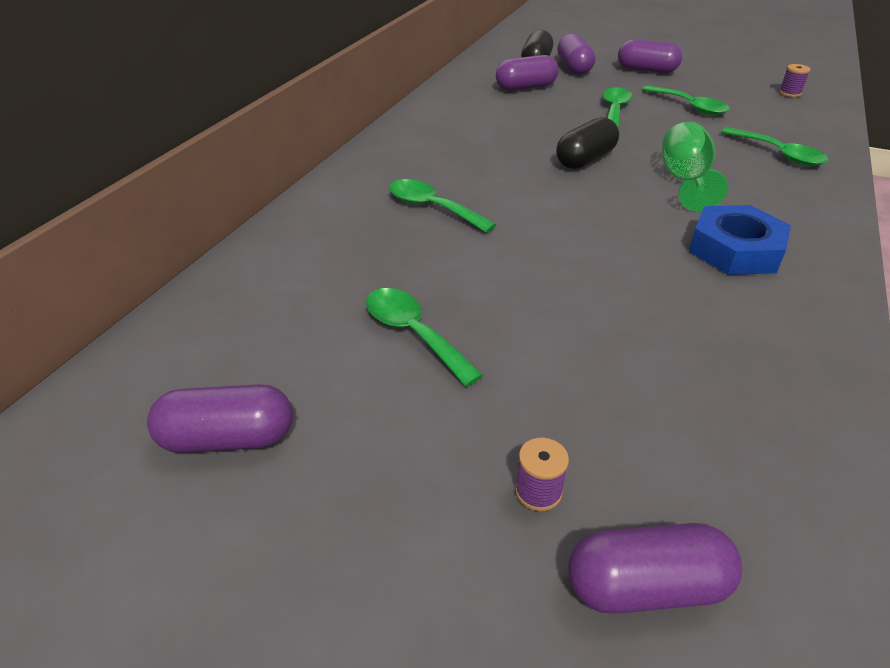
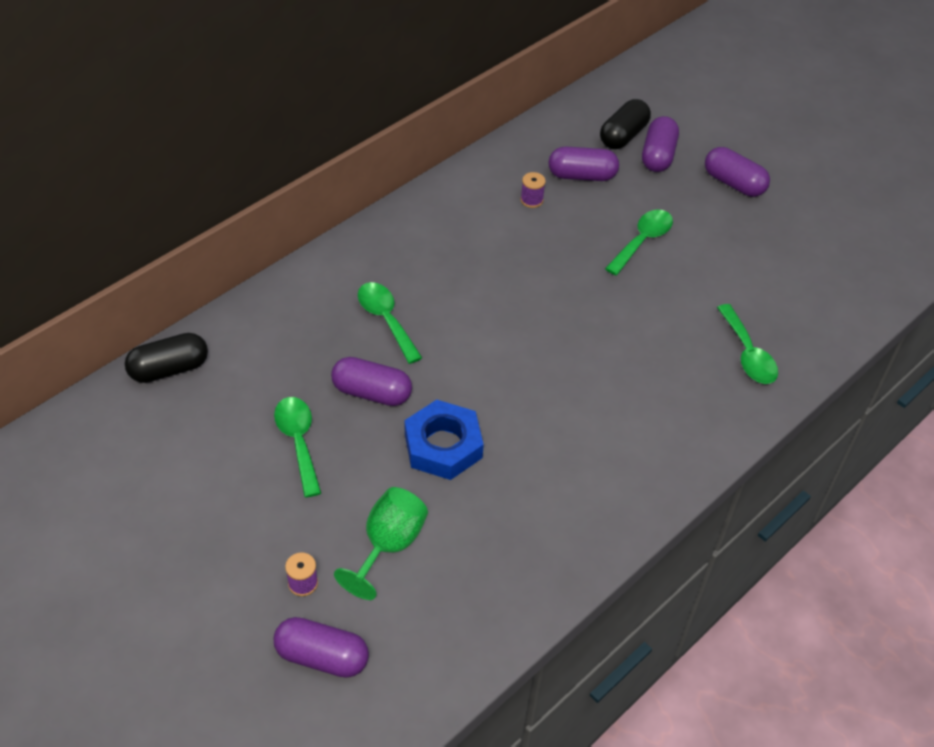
camera: 20 degrees right, 10 degrees up
(228, 438) = (146, 480): purple capsule -> purple capsule (372, 393)
(585, 159) = (558, 302): black capsule -> black capsule (169, 369)
(685, 181) = (625, 359): green goblet -> green goblet (388, 545)
(690, 107) = (725, 258): green spoon -> none
(735, 249) = (596, 449): blue nut -> blue nut (443, 446)
(790, 93) = (855, 269): purple spool -> purple spool (531, 200)

